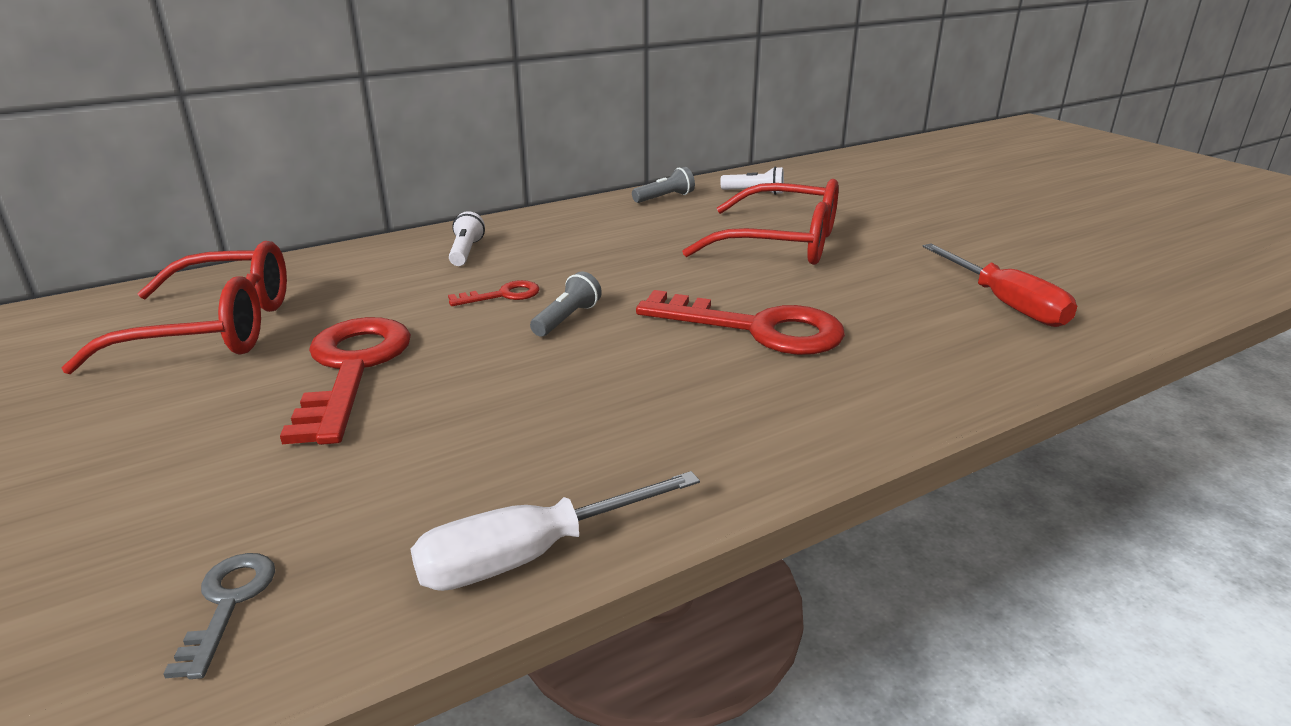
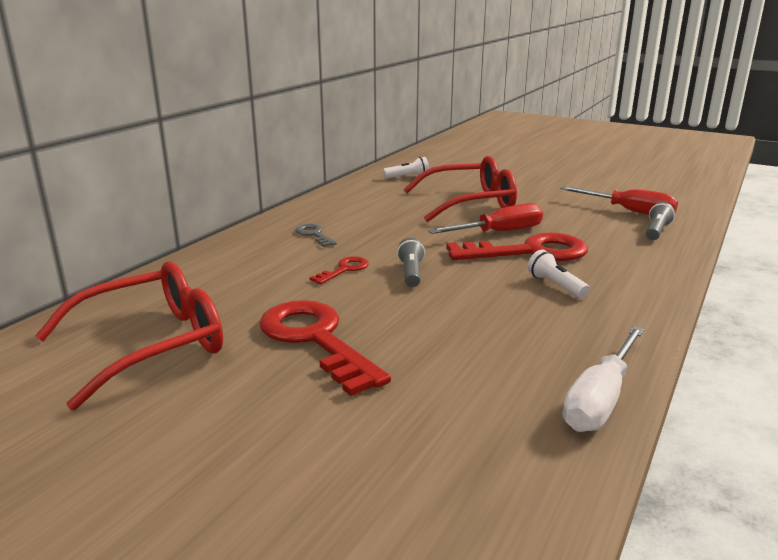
camera: 30 degrees left, 5 degrees down
(228, 603) = (475, 491): grey key -> grey key (314, 234)
(466, 252) = (270, 249): white flashlight -> white flashlight (555, 285)
(664, 198) = (355, 190): grey flashlight -> grey flashlight (656, 231)
(758, 292) = (499, 232): none -> red screwdriver

